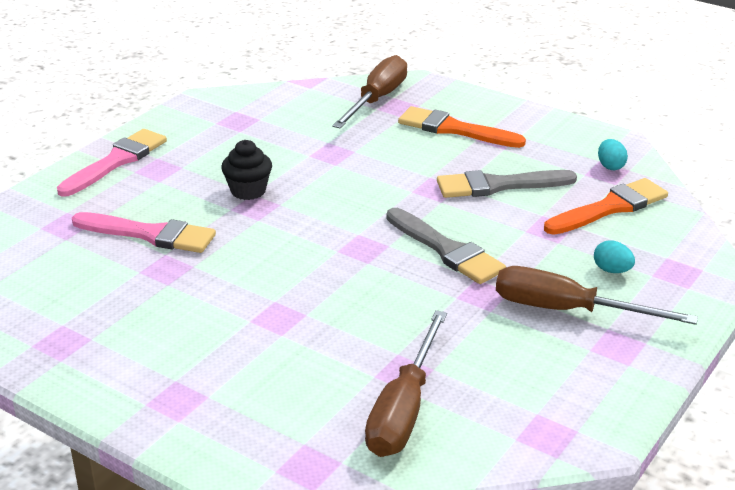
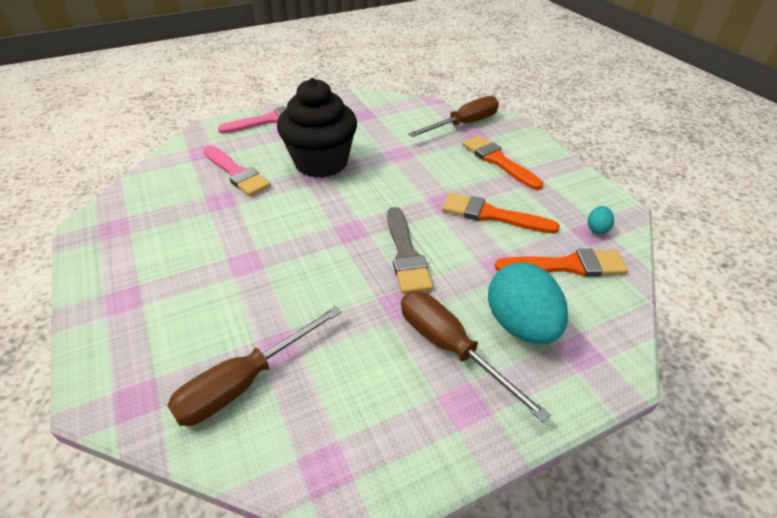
camera: 30 degrees right, 10 degrees up
(248, 191) = (321, 163): black cupcake -> black cupcake, size x2.11
(498, 185) = (491, 215): grey brush -> orange brush
(612, 270) = (521, 325): turquoise egg -> turquoise egg, size x2.31

